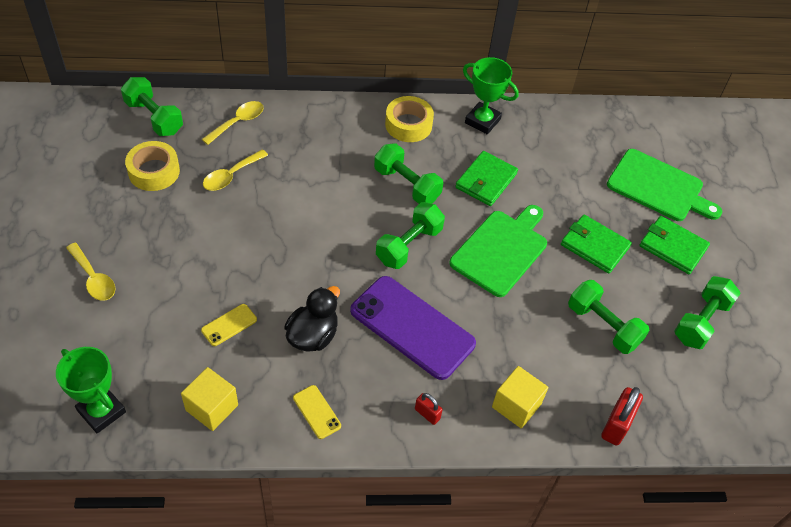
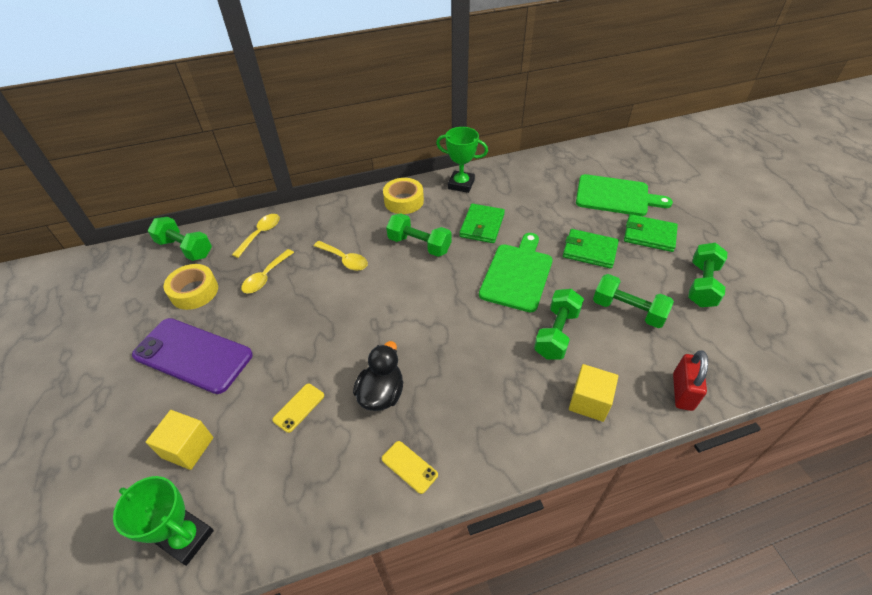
camera: 10 degrees left, 5 degrees down
(93, 278) = (154, 402): yellow spoon -> yellow spoon (344, 260)
(212, 407) = (303, 496): yellow cube -> yellow cube (188, 447)
(409, 245) = (439, 291): green dumbbell -> green dumbbell (556, 333)
(412, 327) = (468, 359): purple phone -> purple phone (193, 355)
(427, 414) = (513, 435): red padlock -> none

